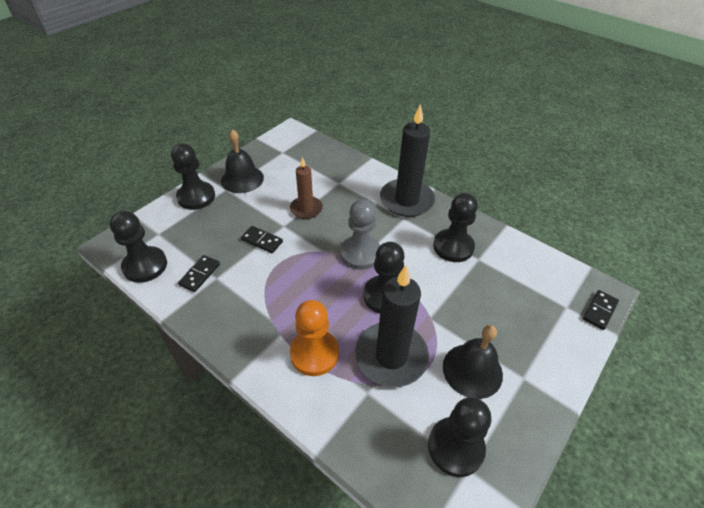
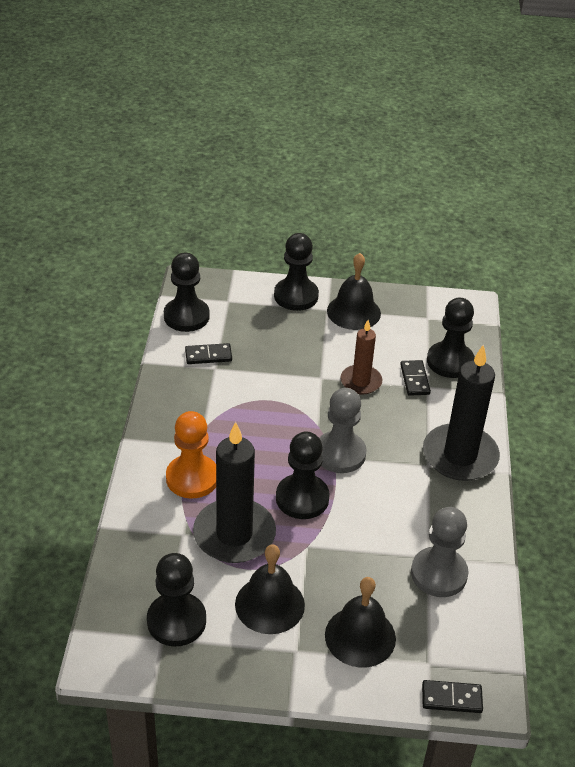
camera: 55 degrees right, 5 degrees down
(262, 241) = (286, 373): black domino -> black domino (415, 379)
(453, 247) = (425, 527): black pawn -> black pawn (450, 361)
(495, 261) = (439, 574): none -> grey pawn
(528, 331) = (360, 636): none -> black bell

